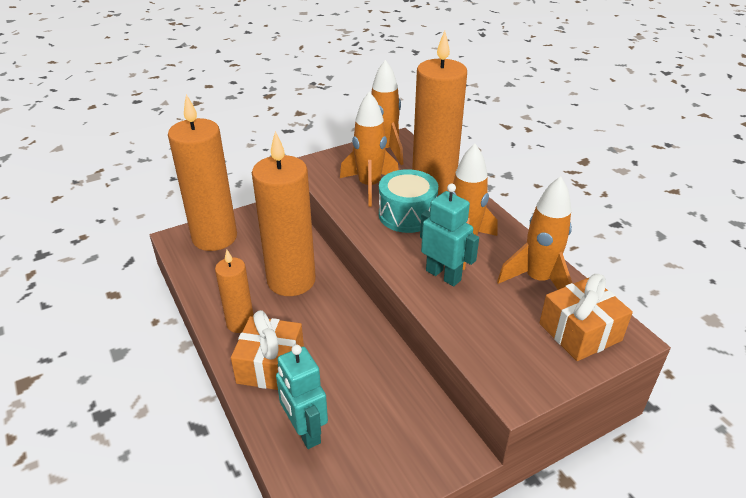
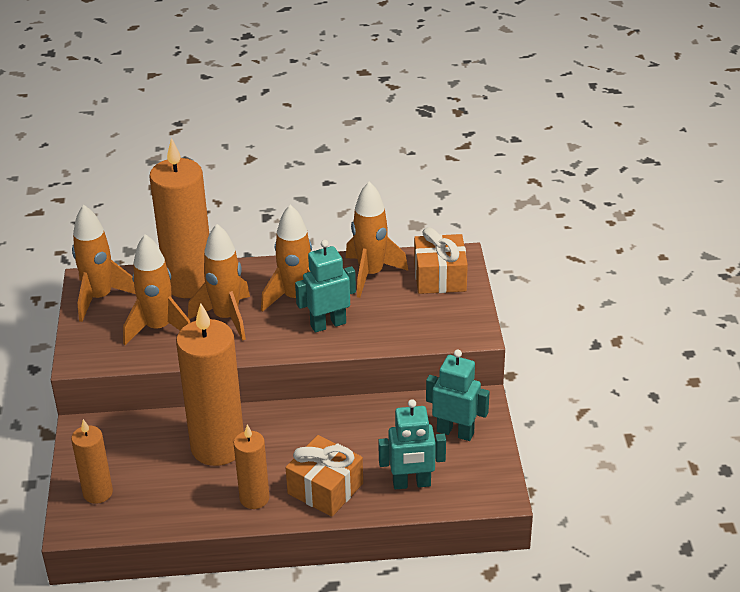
camera: 65 degrees left, 0 degrees up
(214, 237) = (98, 493): orange candle -> orange candle, size x0.53
(399, 444) = (455, 432): none -> turquoise robot
(407, 215) = (226, 318): turquoise drum -> orange rocket

